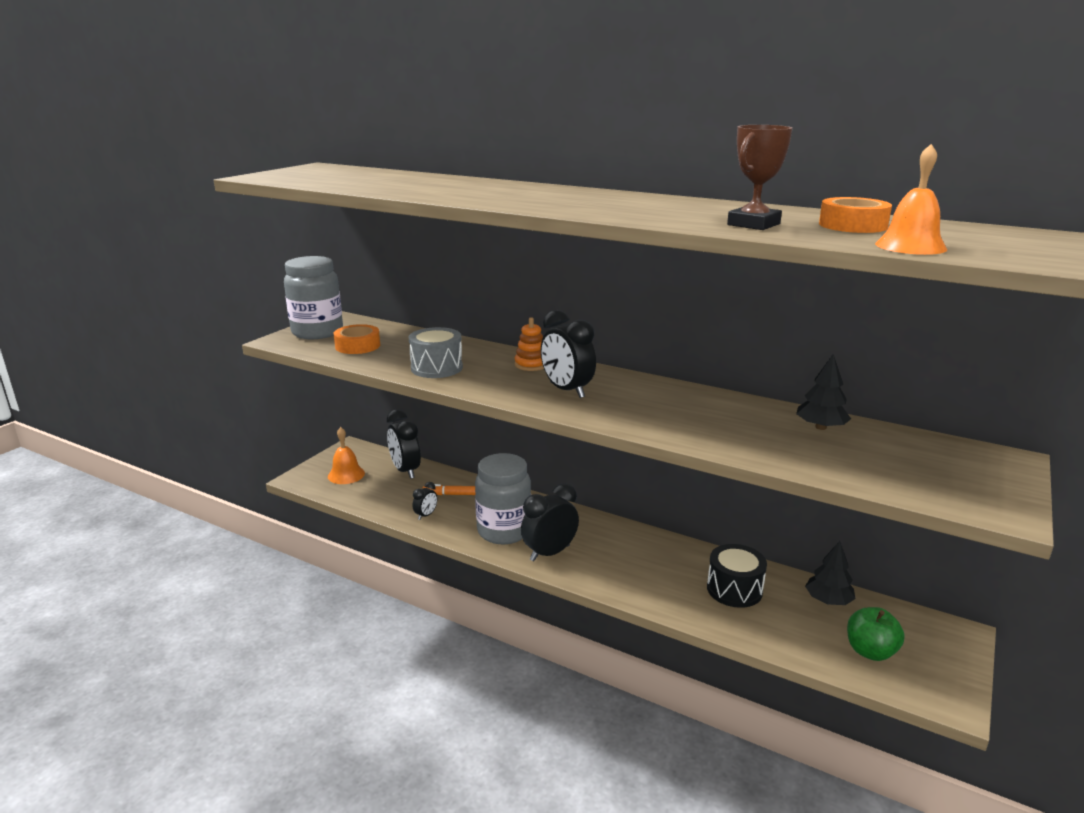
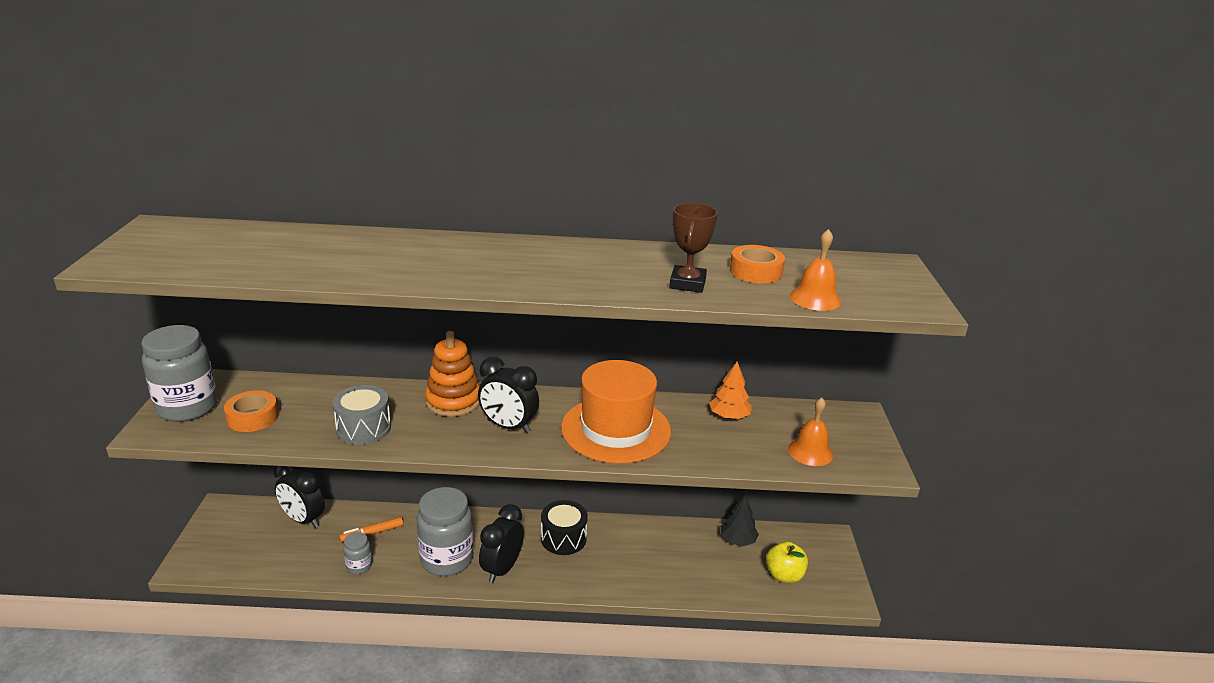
camera: 30 degrees left, 5 degrees up
(346, 475) = (239, 544): orange bell -> orange bell (810, 452)
(426, 515) = (359, 566): black clock -> grey jar
(531, 364) = (453, 401): orange stacking toy -> orange stacking toy, size x1.65
(676, 413) = (616, 429): none -> orange hat
(734, 589) = (668, 554): black drum -> black drum (563, 538)
(821, 427) = (729, 416): black tree -> orange tree
(870, 651) = (784, 575): green apple -> yellow apple

